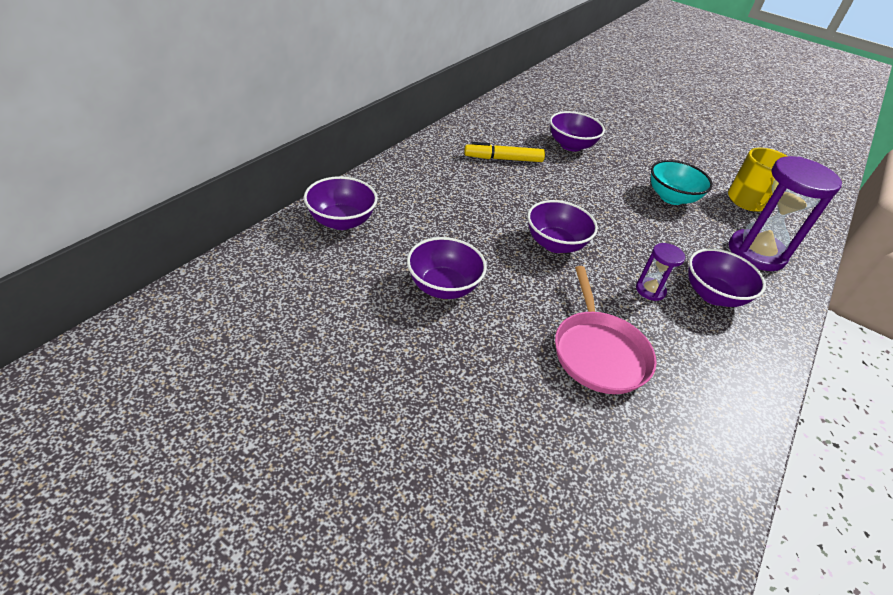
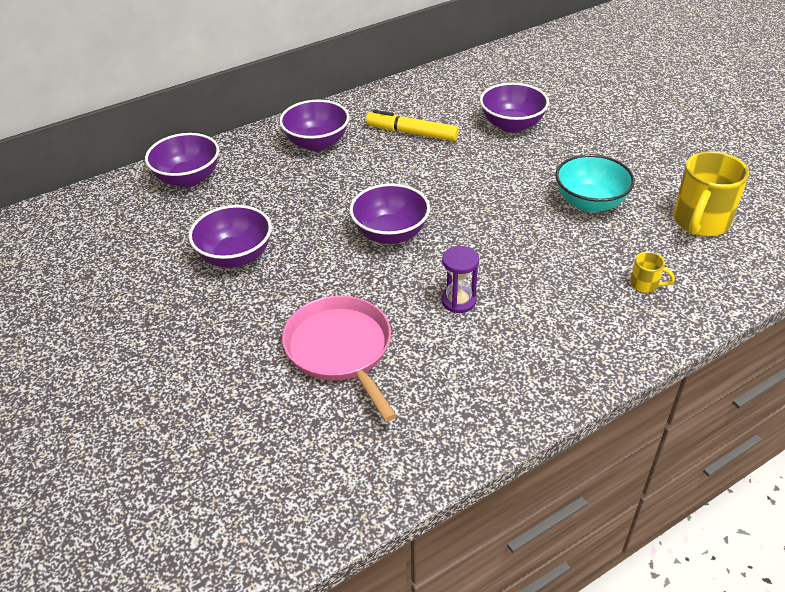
camera: 30 degrees right, 0 degrees up
(599, 352) = (340, 349): pink pan -> pink pan turned 135 degrees clockwise
(713, 295) = (533, 320): purple bowl -> purple bowl (317, 143)
(756, 253) = (645, 285): purple hourglass -> yellow mug

